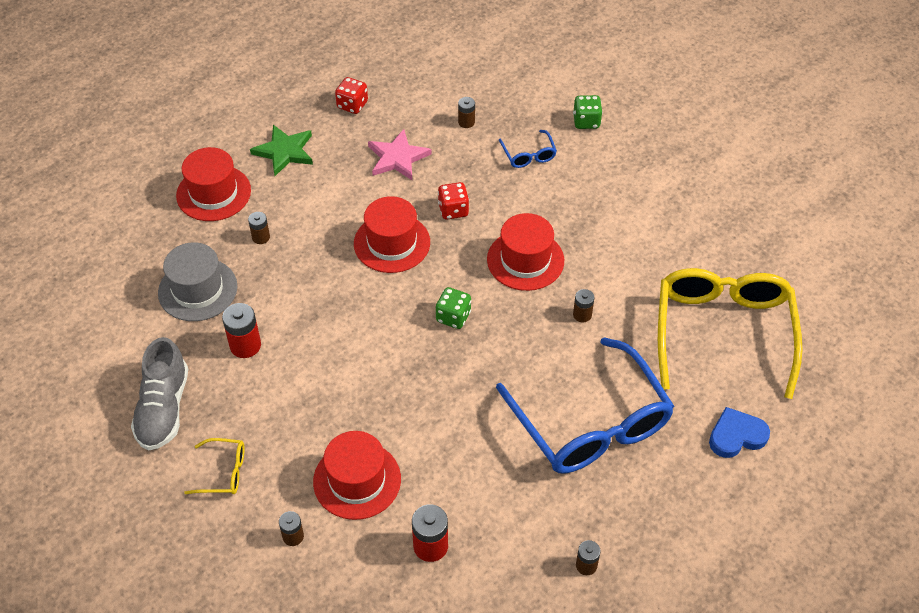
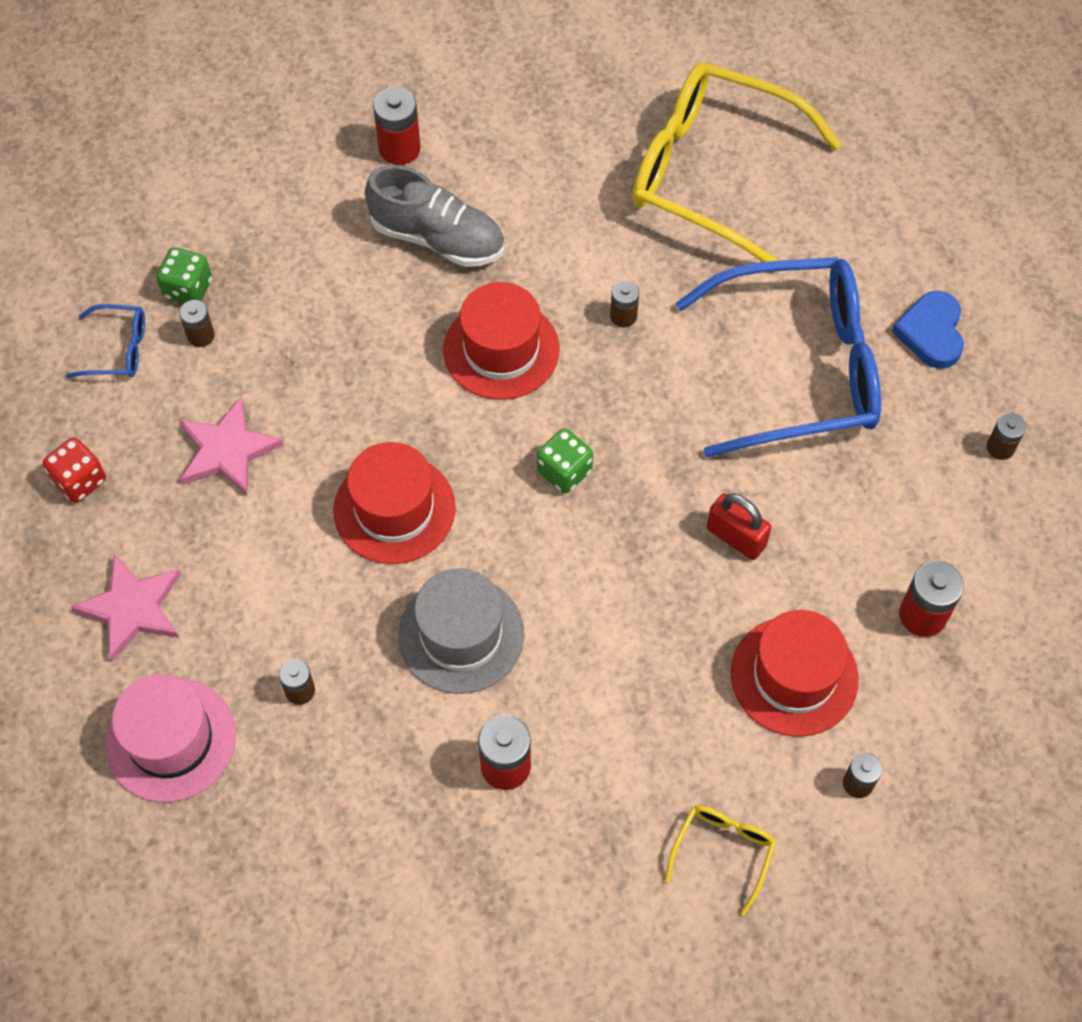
camera: 70 degrees left, 10 degrees up
(163, 408) = (579, 914): grey shoe -> grey shoe (437, 238)
(197, 289) = (366, 811): grey hat -> grey hat (461, 635)
(213, 193) = (171, 740): red hat -> pink hat
(284, 152) = (132, 608): green star -> pink star
(445, 421) = (736, 537): none -> red padlock
(453, 210) = (368, 409): red dice -> none
(528, 155) = (308, 278): blue glasses -> blue glasses (118, 349)
(586, 121) = (279, 186): green dice -> green dice (188, 289)
(645, 167) = (399, 148): none -> red battery
(736, 436) = (869, 222): blue heart -> blue heart (931, 333)

